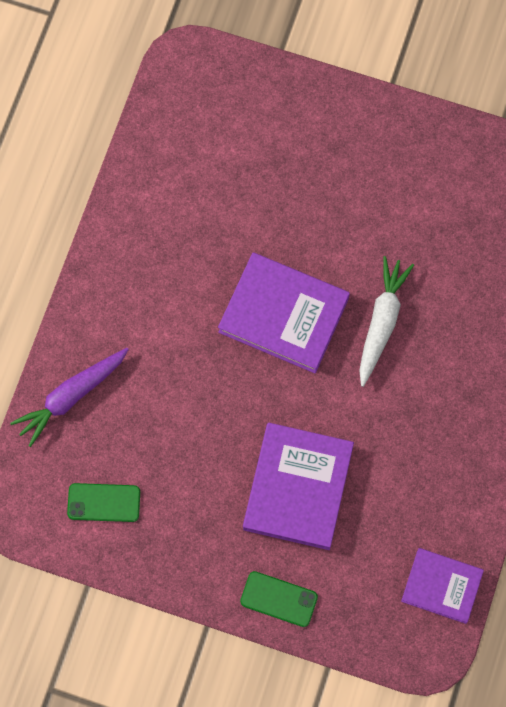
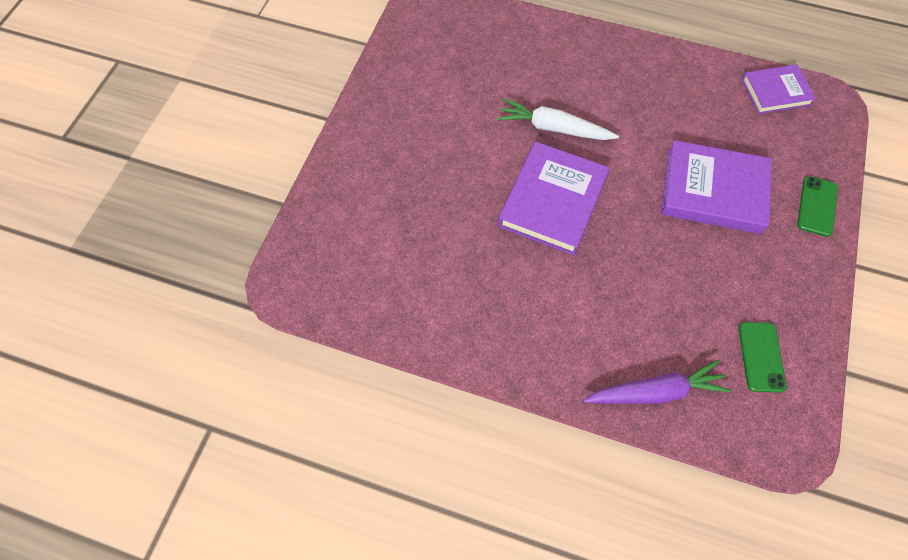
camera: 90 degrees left, 10 degrees down
(71, 396) = (656, 391): purple carrot -> purple carrot turned 60 degrees counterclockwise
(441, 586) = (775, 92): purple book -> purple book turned 60 degrees clockwise

